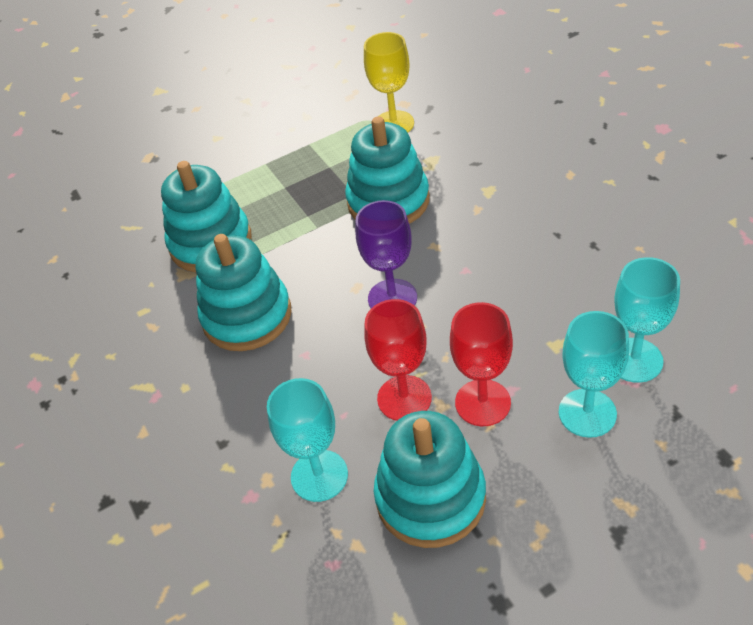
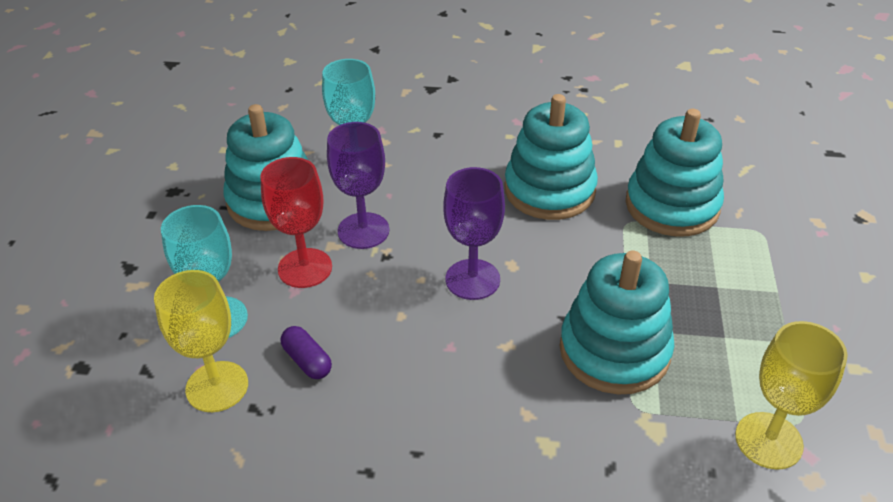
camera: 120 degrees right, 5 degrees down
(404, 398) = (363, 231): red goblet -> purple goblet
(559, 330) = (307, 361): none -> purple capsule
(634, 360) = (217, 386): turquoise goblet -> yellow goblet

